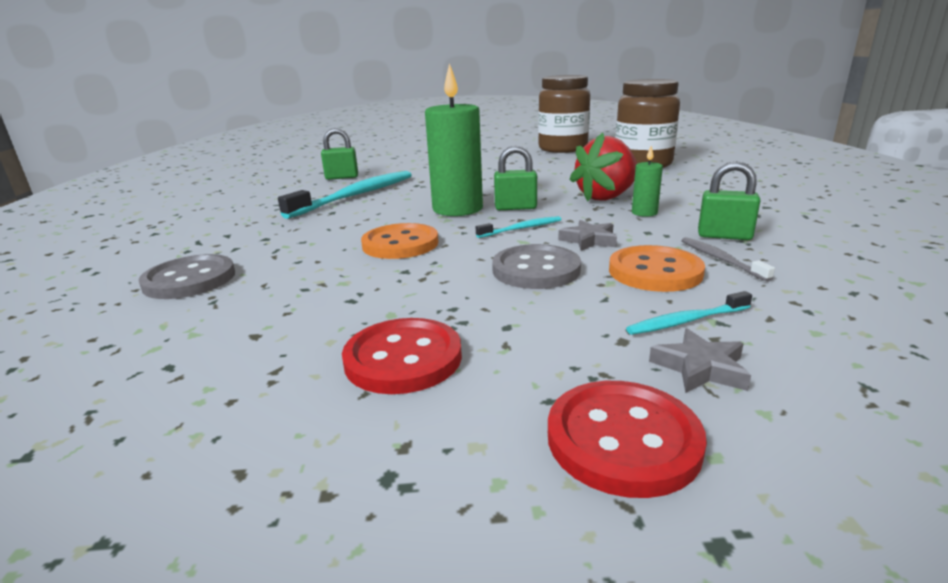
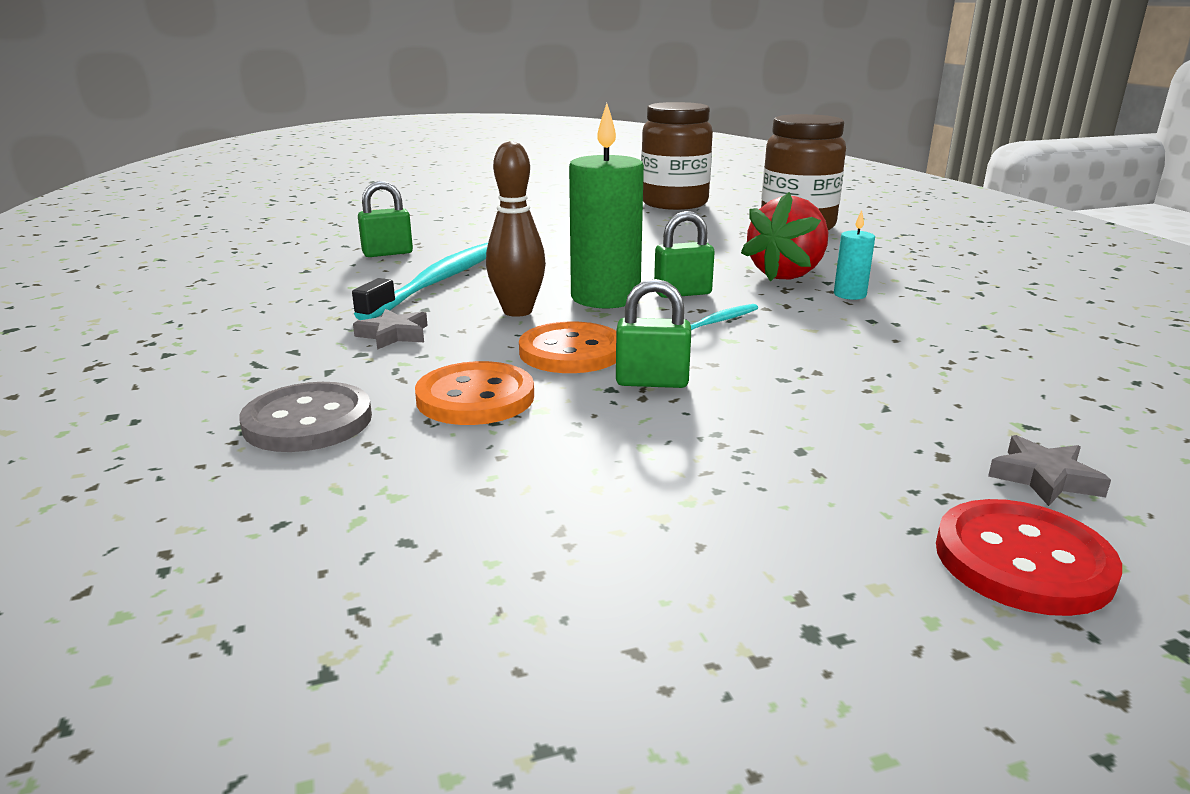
camera: 15 degrees left, 0 degrees up
(389, 216) = (517, 311): none -> brown bowling pin
(403, 358) = (711, 500): red button -> none
(536, 270) = (778, 377): grey button -> none
(589, 240) = (811, 334): grey star -> grey star (394, 335)
(644, 213) = (849, 295): green candle -> turquoise candle
(655, 272) = (918, 371): orange button -> orange button (475, 397)
(687, 321) = (994, 427): turquoise toothbrush -> none
(721, 259) = (979, 351): grey toothbrush -> none
(724, 236) = (962, 321): green padlock -> green padlock (652, 382)

